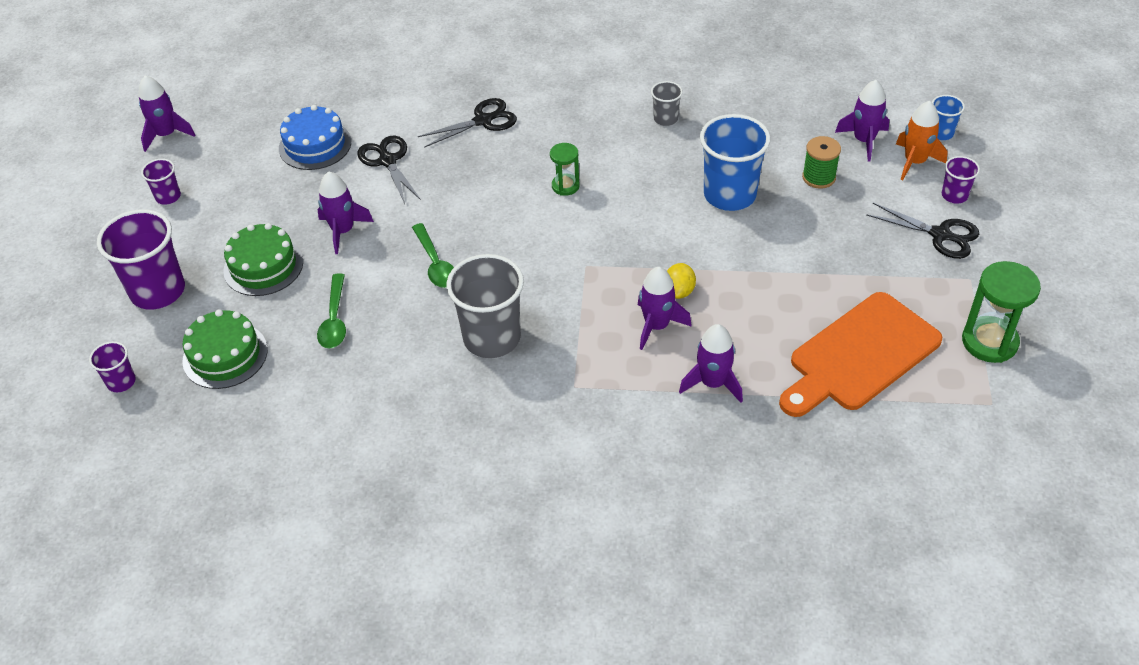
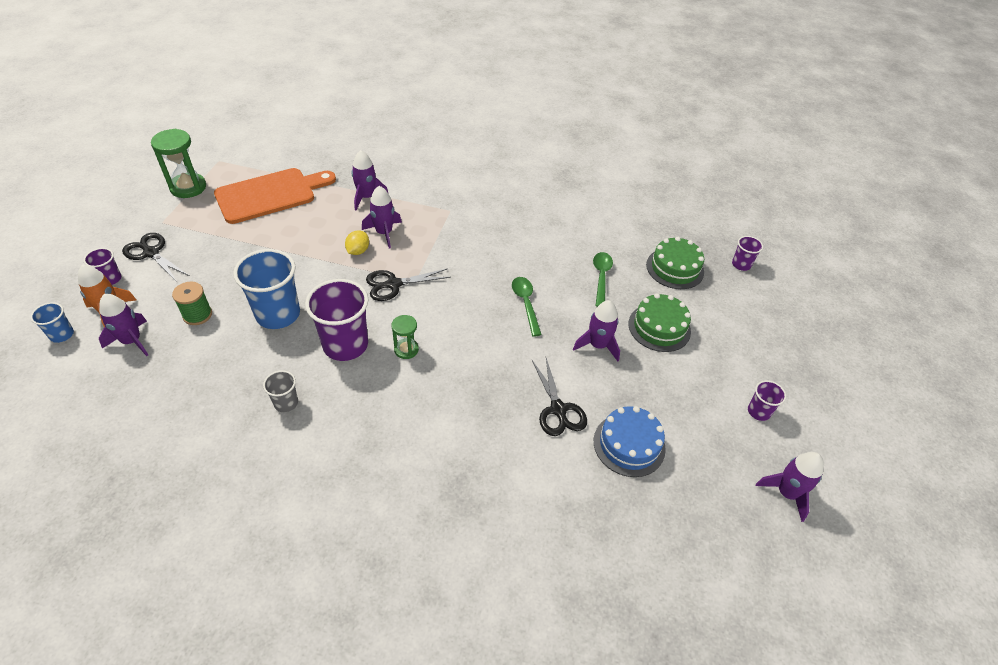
camera: 175 degrees left, 0 degrees up
(158, 291) = (737, 323): purple cup -> purple cup (345, 345)
(483, 121) = (460, 439): black scissors -> black scissors (393, 284)
(492, 338) = (494, 246): grey cup -> none

